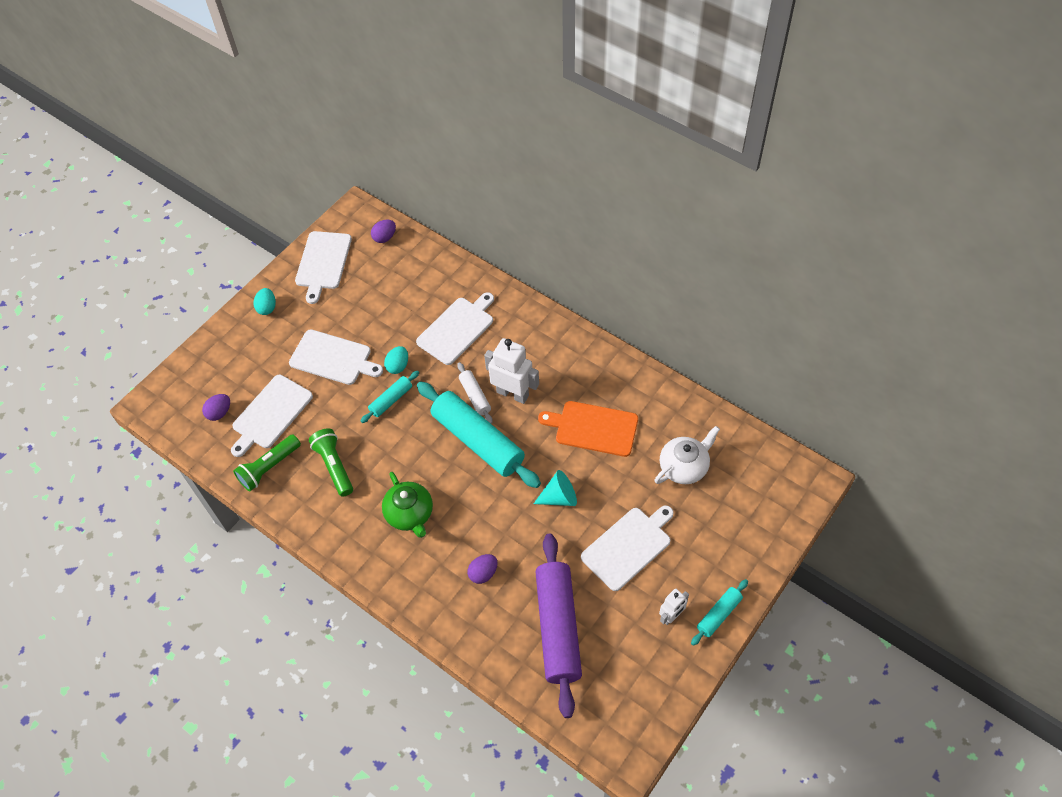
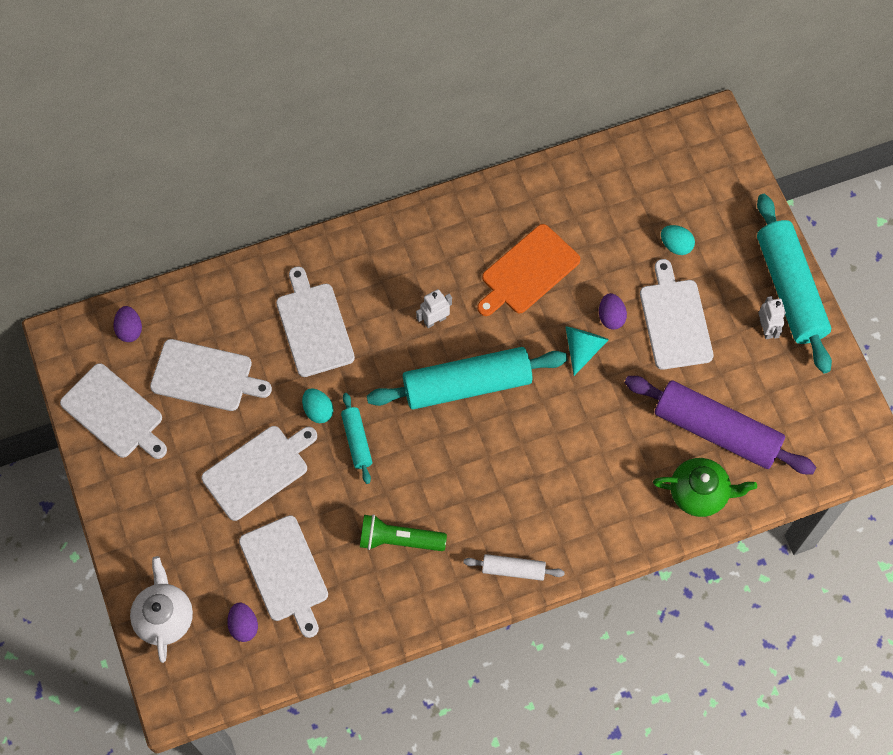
camera: 60 degrees left, 10 degrees up
(267, 308) = (133, 505): turquoise egg -> turquoise egg (676, 245)
(269, 468) = (354, 607): green flashlight -> none
(380, 293) = (205, 376): none -> white cutting board
(410, 514) = (507, 496): green teapot -> green teapot (699, 493)
(475, 396) = (411, 357): white rolling pin -> white rolling pin (513, 569)
(483, 573) = (618, 464): purple egg -> purple egg (611, 317)
(513, 394) = (435, 320): white robot -> white robot, size x0.57
(684, 467) = (625, 220): white teapot -> white teapot (164, 617)
(719, 614) = (789, 289): turquoise rolling pin -> turquoise rolling pin, size x2.10

